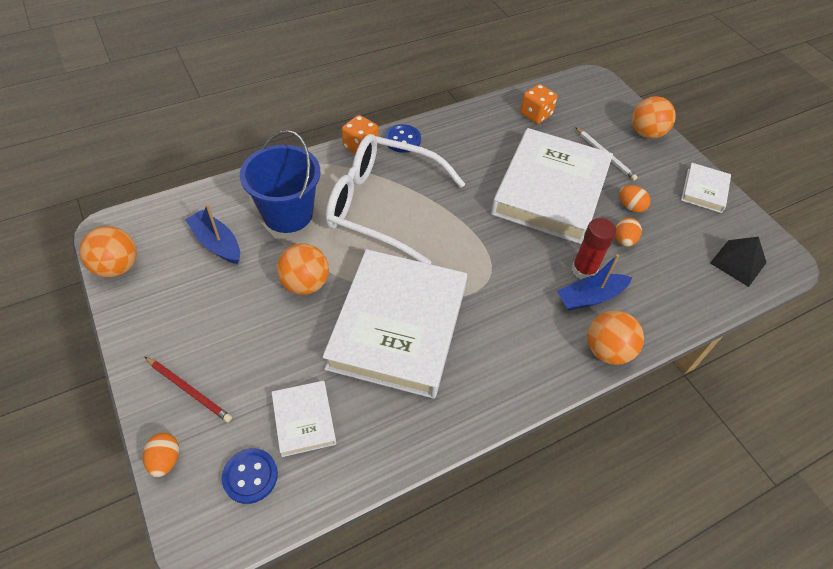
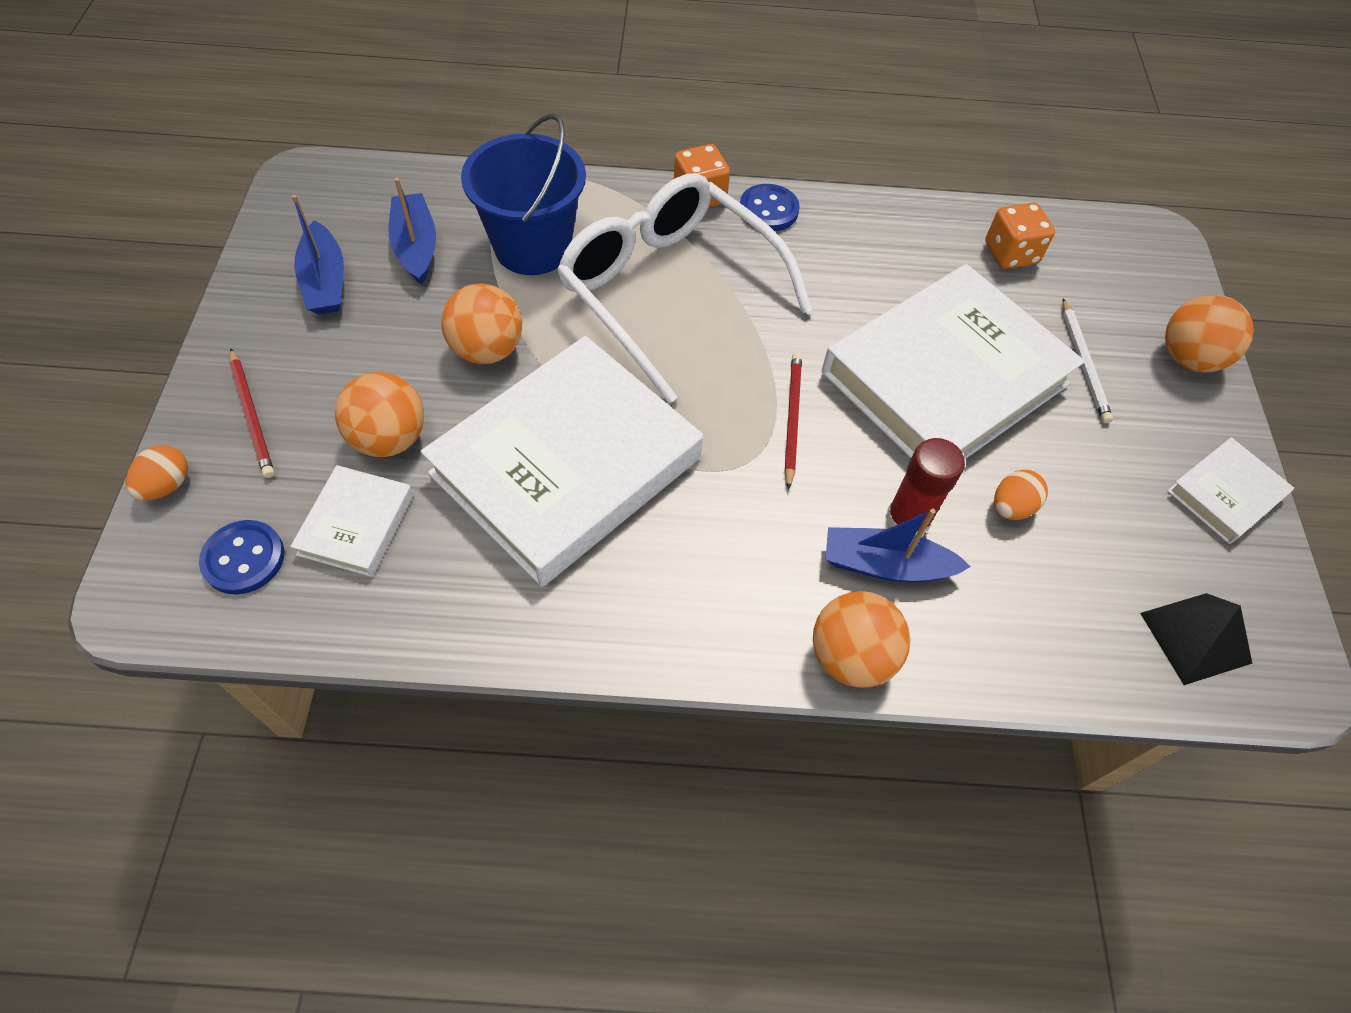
camera: 30 degrees right, 5 degrees up
(117, 267) = (280, 225): orange ball -> orange ball (389, 438)
(174, 288) = (325, 281): none -> blue boat
(494, 245) = (792, 419): none -> red pencil
(630, 206) = (1065, 461): orange egg -> none

